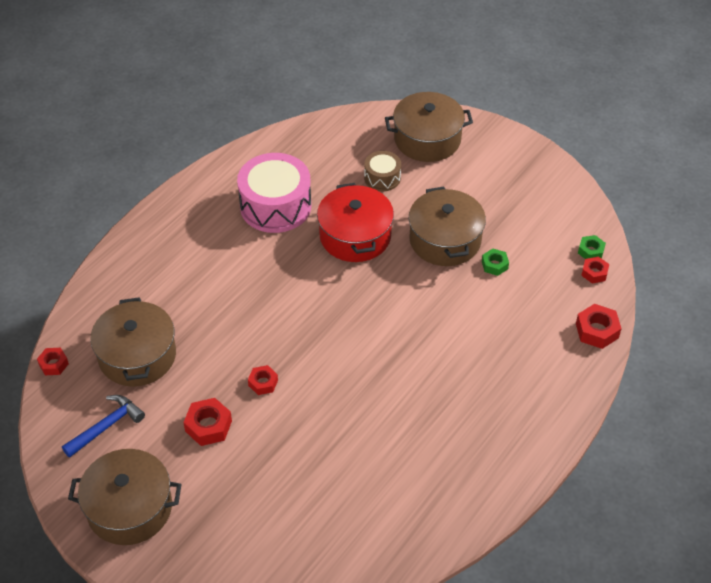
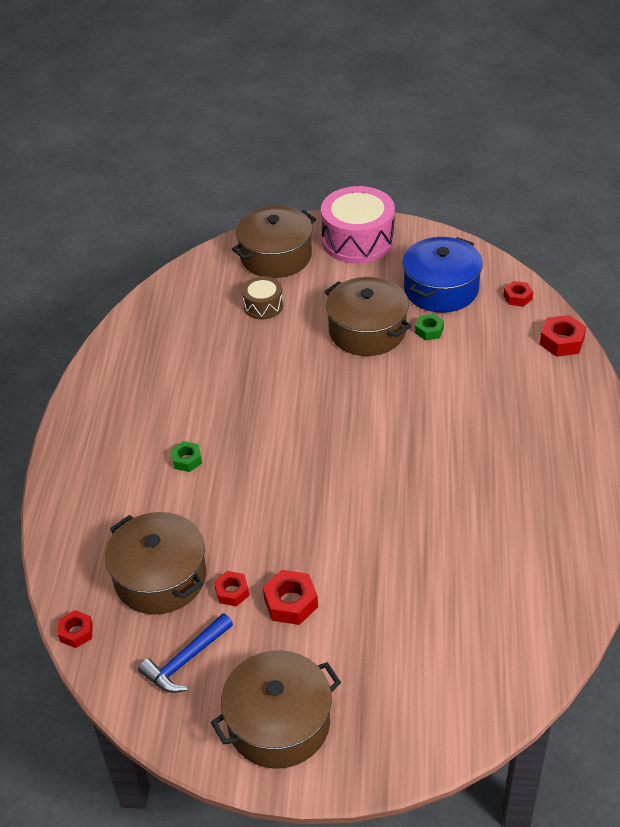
camera: 30 degrees left, 5 degrees down
(106, 426) = (186, 660): blue hammer -> blue hammer turned 150 degrees counterclockwise
(263, 383) = (309, 535): red nut -> red nut (232, 592)
(275, 206) = (182, 375): pink drum -> pink drum (358, 240)
(355, 236) = (282, 366): red pot -> none
(536, 233) = (441, 289): none -> blue pot
(591, 251) = (499, 282): green nut -> green nut (187, 460)

